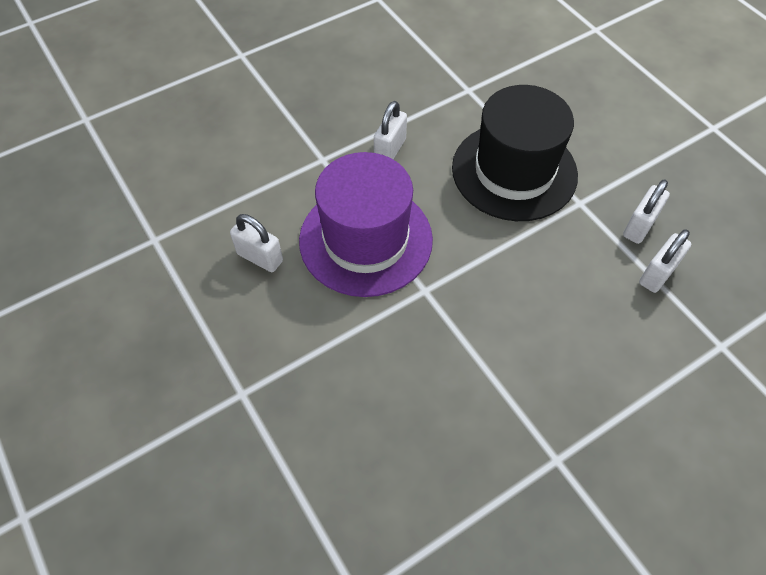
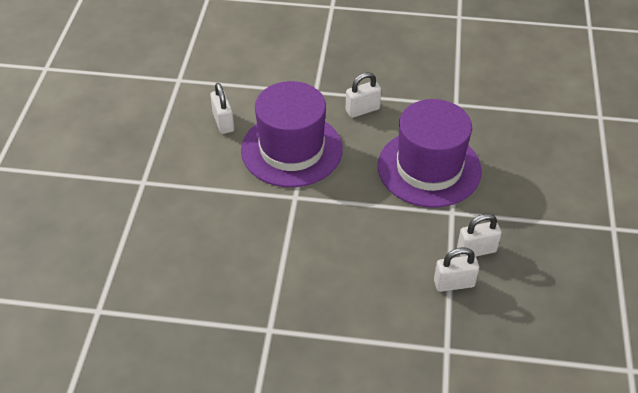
camera: 40 degrees right, 10 degrees down
(514, 171) = (429, 168): black hat -> purple hat

